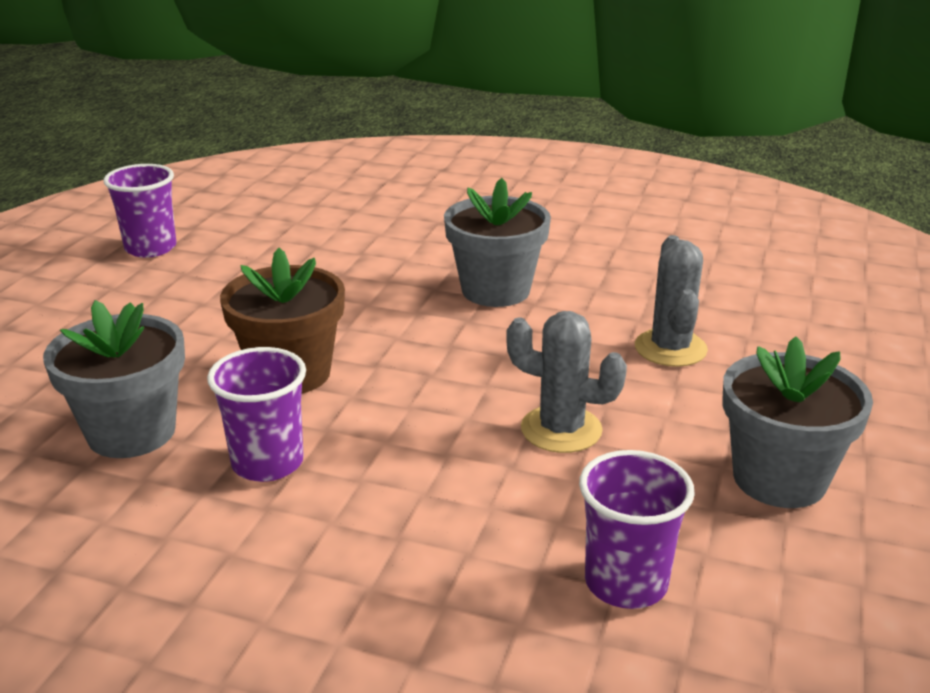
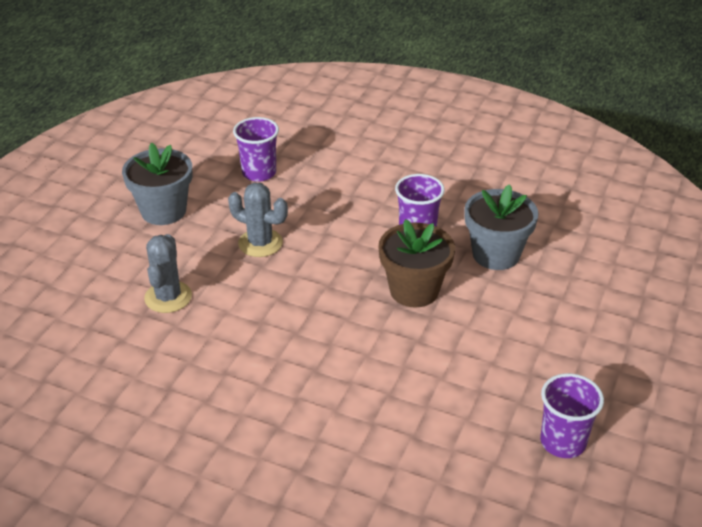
camera: 175 degrees left, 10 degrees up
(495, 290) = (268, 363): grey flower pot -> none

